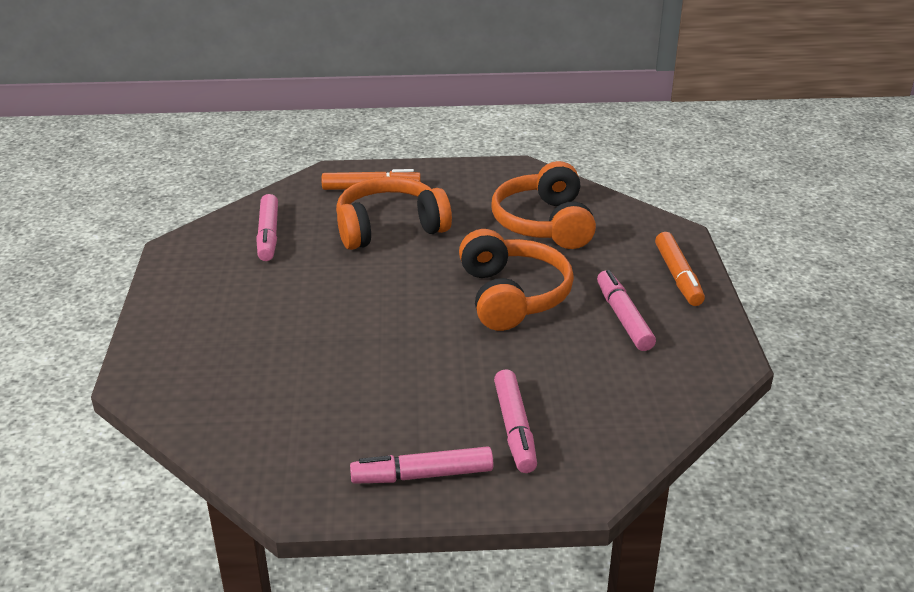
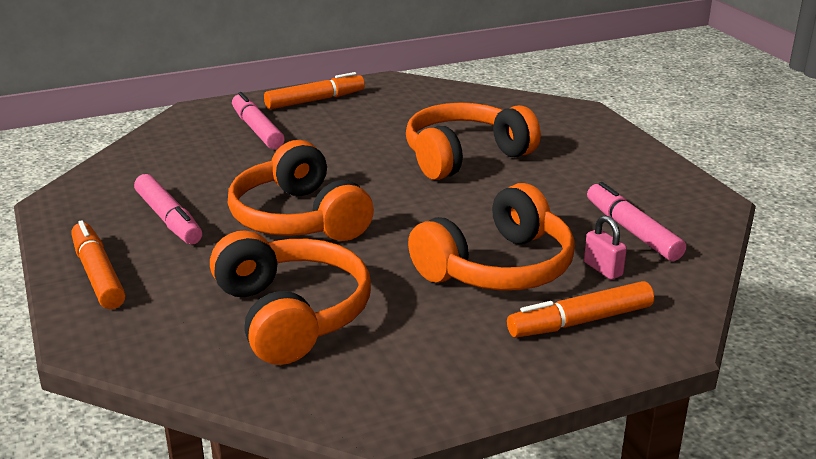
camera: 160 degrees right, 5 degrees down
(322, 214) = (603, 269): none -> pink padlock
(322, 336) = (465, 156): none -> orange headphones
(422, 475) = (315, 100): pink marker -> orange marker

